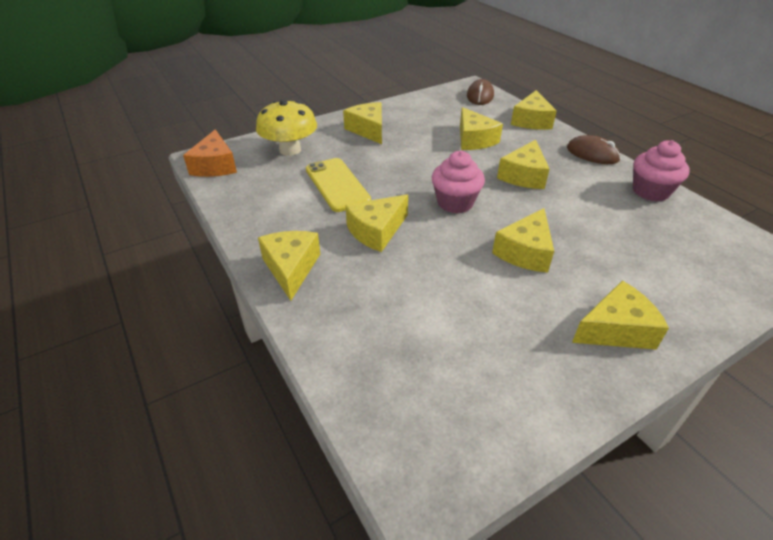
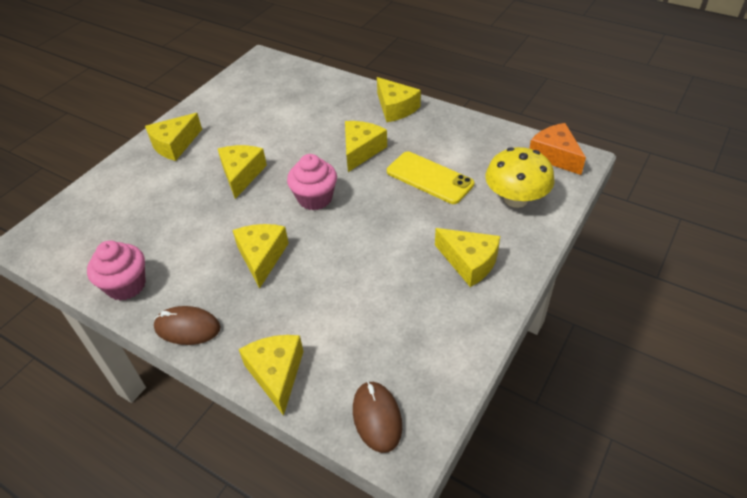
camera: 155 degrees right, 5 degrees up
(474, 140) = (337, 296): yellow cheese -> none

